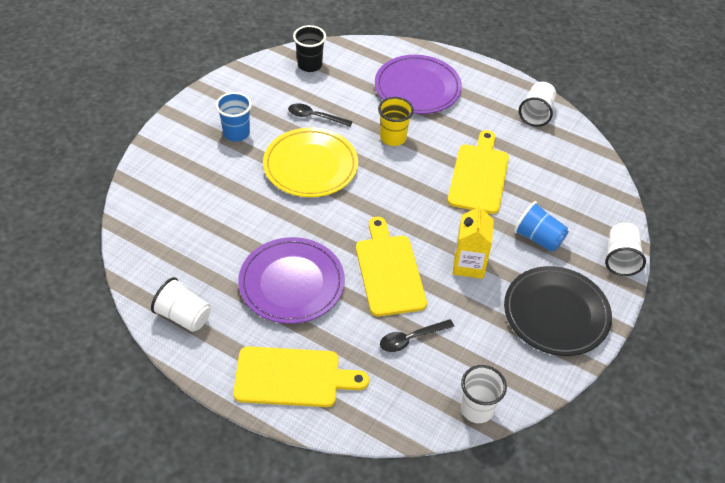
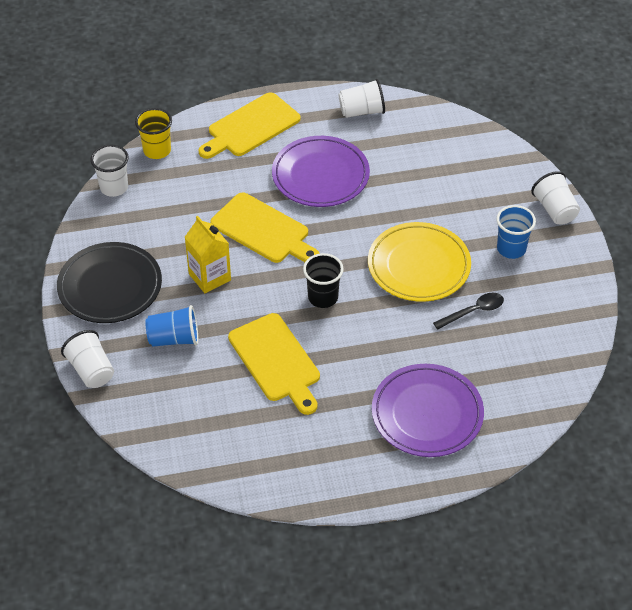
camera: 140 degrees right, 0 degrees up
(310, 65) = (549, 361): black cup -> black cup (323, 297)
(393, 138) = (386, 342): yellow cup -> yellow cup (157, 150)
(411, 339) = (199, 198): black spoon -> none
(536, 113) = (288, 474): white cup -> white cup (554, 210)

